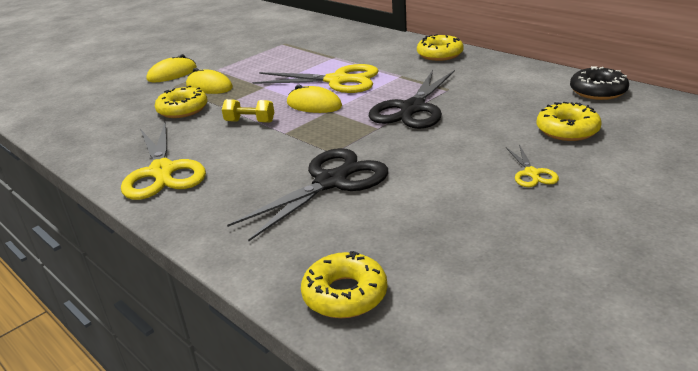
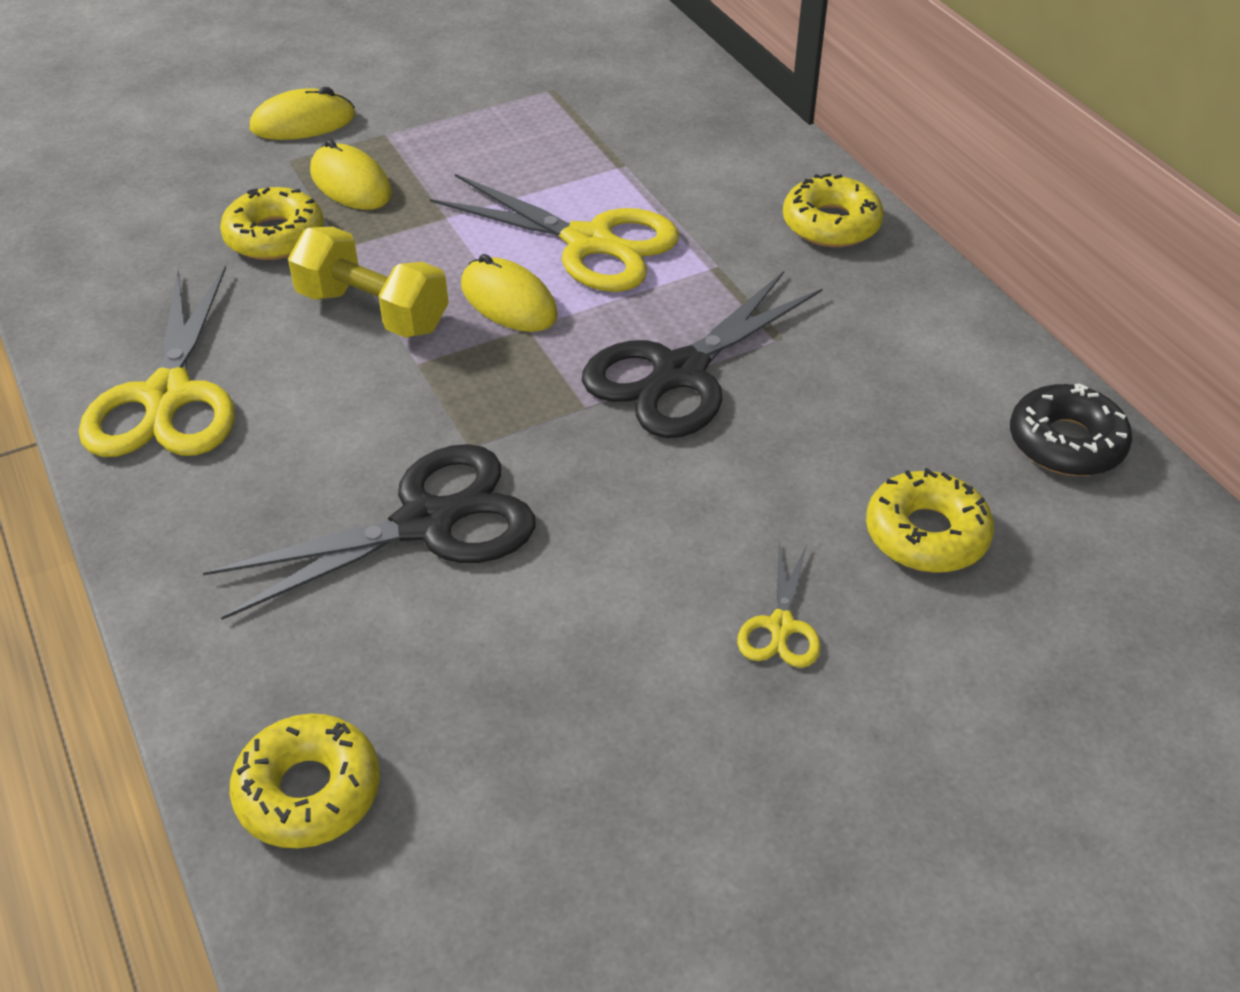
camera: 15 degrees right, 15 degrees up
(250, 121) = (373, 311): yellow dumbbell -> yellow dumbbell, size x1.61

